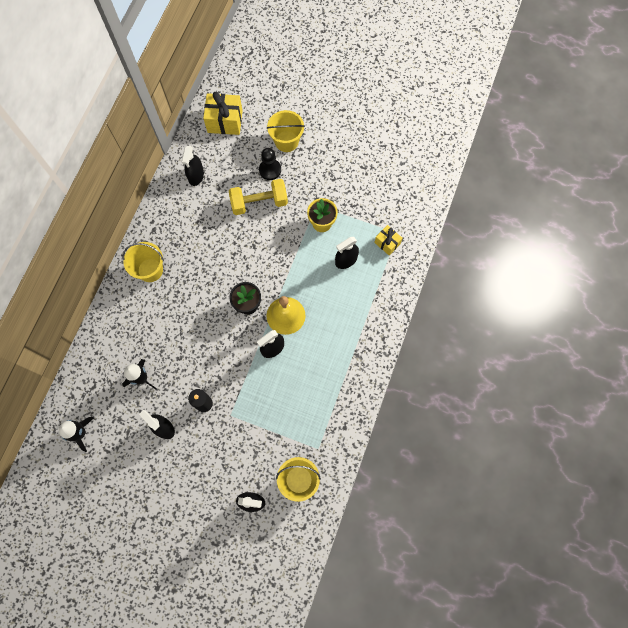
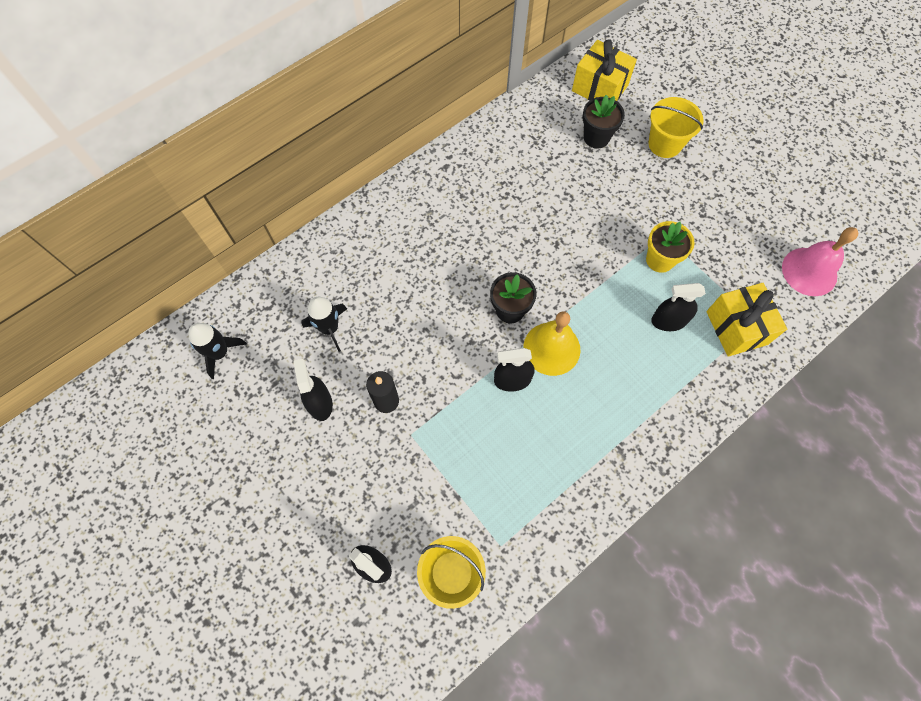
camera: 30 degrees right, 5 degrees down
(150, 270) = (415, 209): yellow bucket -> none
(196, 176) = (530, 131): black spray bottle -> none
(241, 159) = (596, 137): none -> black flower pot
(259, 202) = (591, 197): yellow dumbbell -> none
(270, 170) = (626, 167): black pawn -> none
(387, 243) = (736, 328): yellow gift -> yellow gift, size x1.71
(412, 184) = (809, 271): none -> pink bell

